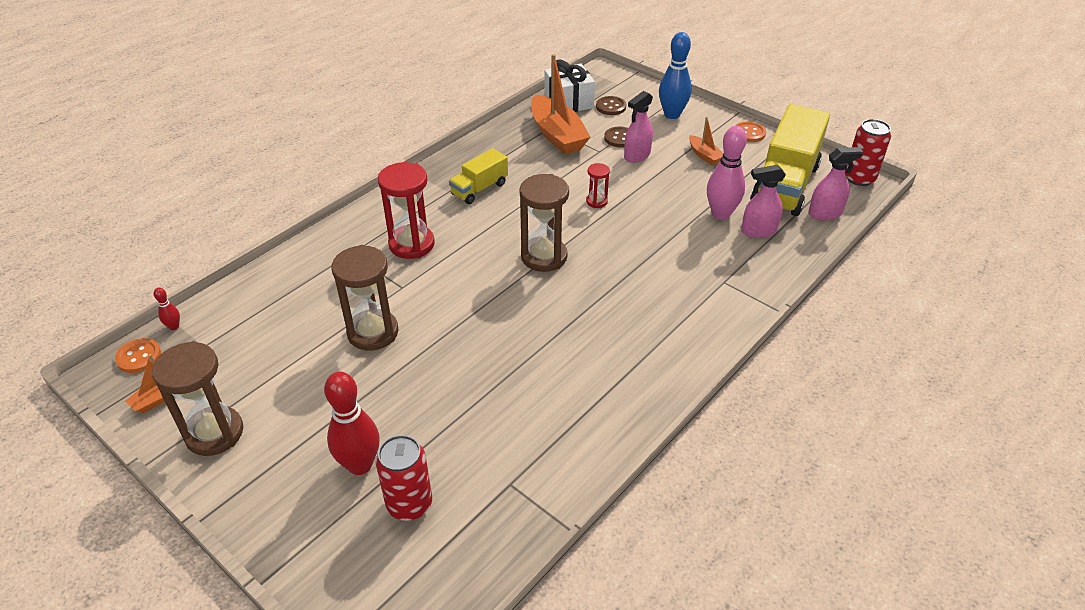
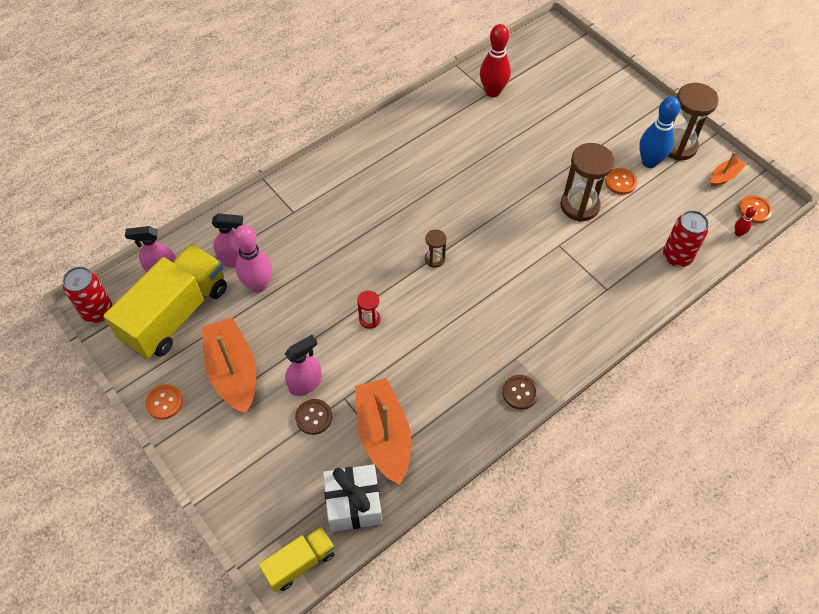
camera: 170 degrees left, 15 degrees up
(313, 369) = (620, 182): none -> orange button
(360, 465) = (579, 115): red bowling pin -> red bowling pin (492, 91)
(409, 504) = (548, 90): red can -> red can (677, 256)
(411, 244) = (551, 291): red hourglass -> none
(479, 189) = (483, 356): yellow truck -> yellow truck (300, 563)
(544, 257) = (434, 259): brown hourglass -> brown hourglass, size x0.50
(611, 107) = (304, 484): brown button -> brown button (520, 392)
(672, 114) = (235, 454): blue bowling pin -> blue bowling pin (649, 162)
(704, 155) = (233, 372): orange boat -> orange boat, size x2.05

